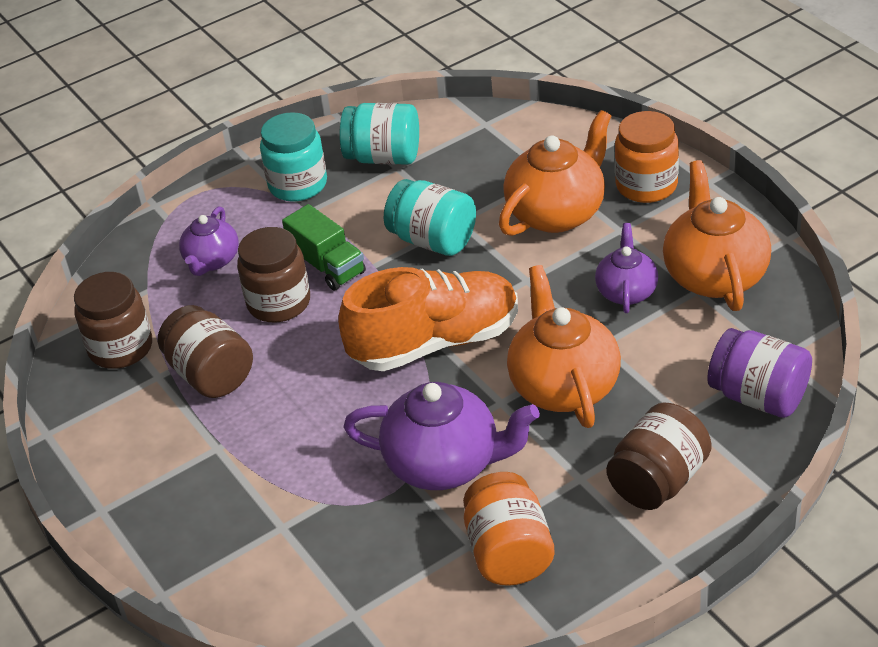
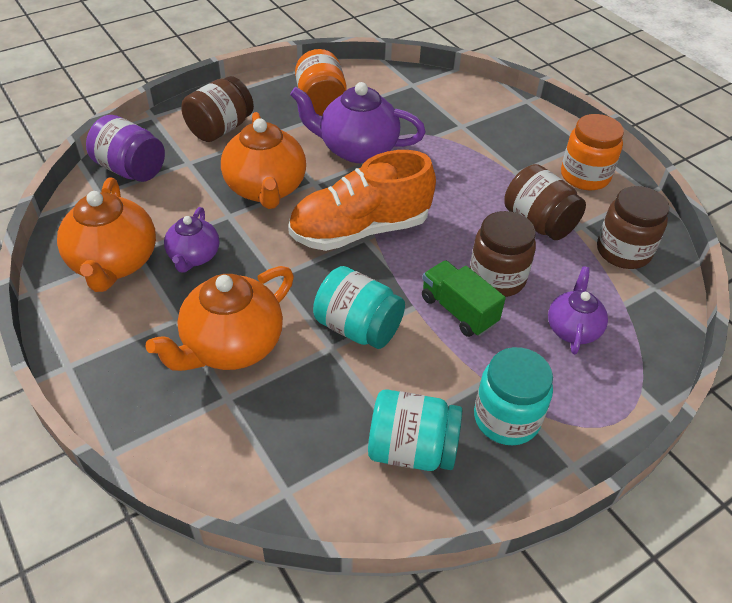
camera: 175 degrees right, 5 degrees up
(646, 185) = (131, 370): orange jar -> orange jar (585, 176)

